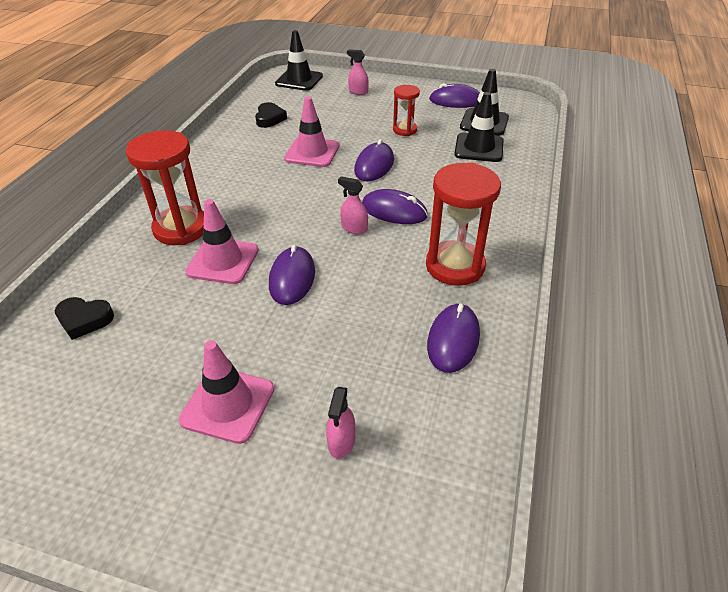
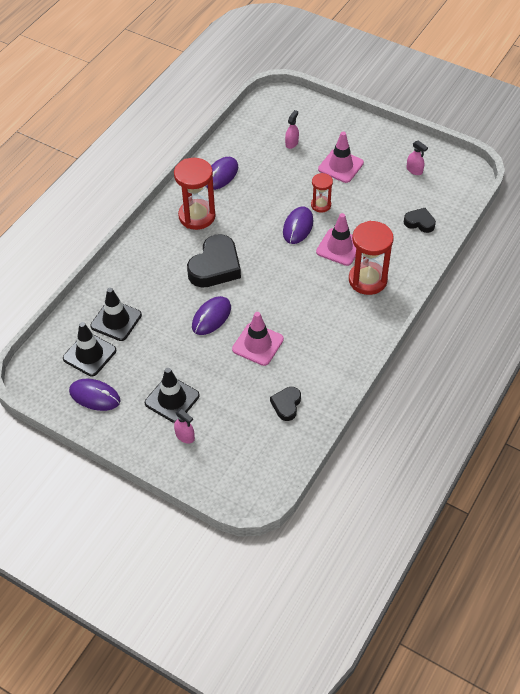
camera: 165 degrees left, 10 degrees up
(299, 80) = (242, 477): black traffic cone -> black traffic cone (172, 399)
(354, 228) = (248, 257): pink spray bottle -> pink spray bottle (414, 170)
(394, 211) = (215, 266): purple mouse -> black heart
(405, 130) = (166, 359): red hourglass -> red hourglass (321, 205)

